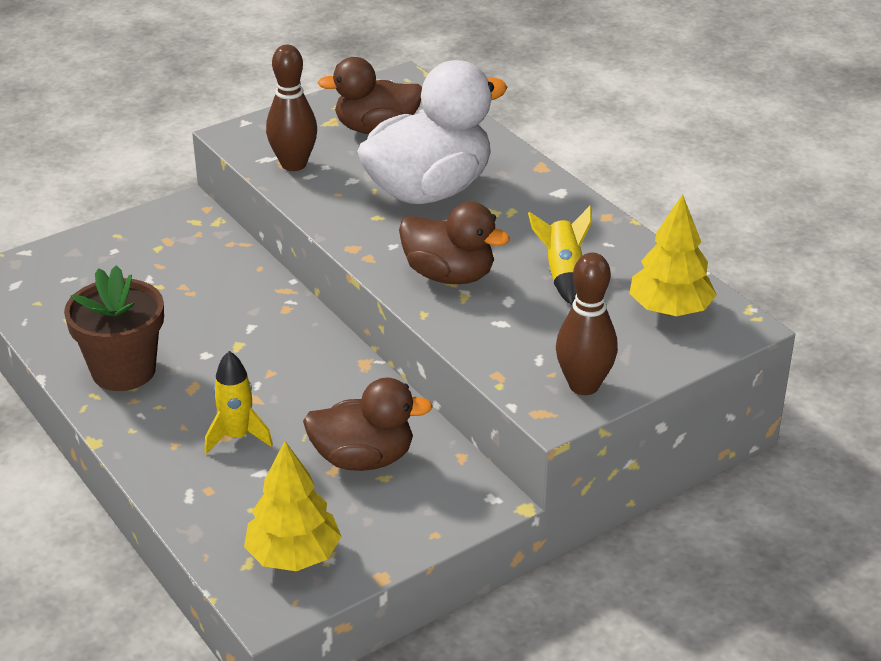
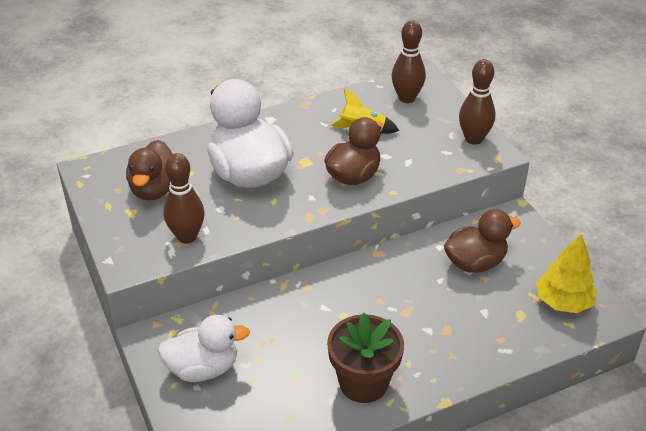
camera: 80 degrees left, 5 degrees up
(141, 250) = (203, 368): none -> white duck
(237, 437) = (448, 321): yellow rocket -> none
(363, 459) = (475, 263): brown duck -> brown duck turned 60 degrees clockwise
(670, 310) = (406, 98): yellow tree -> brown bowling pin

